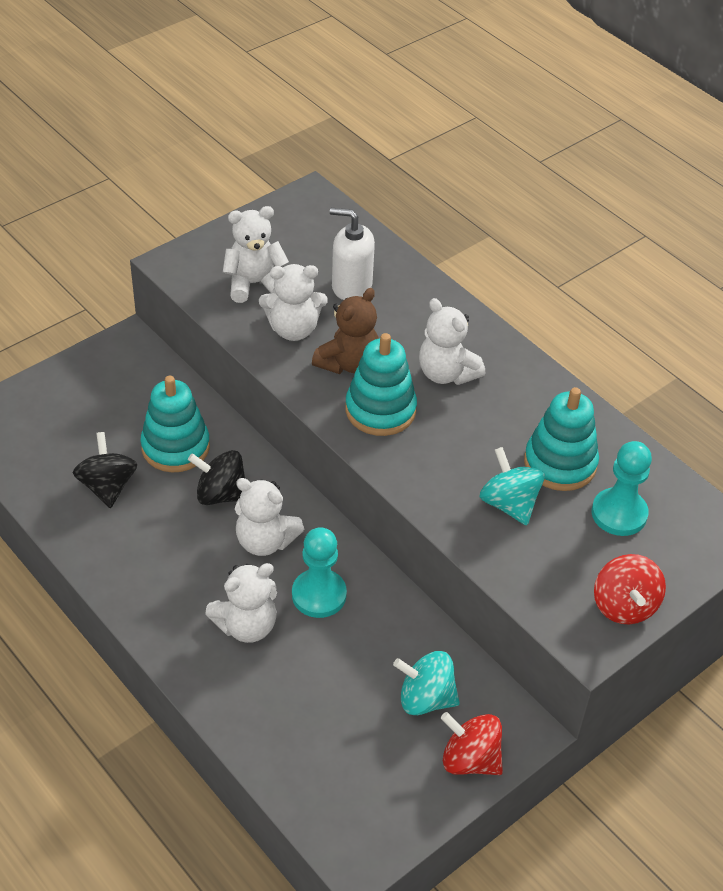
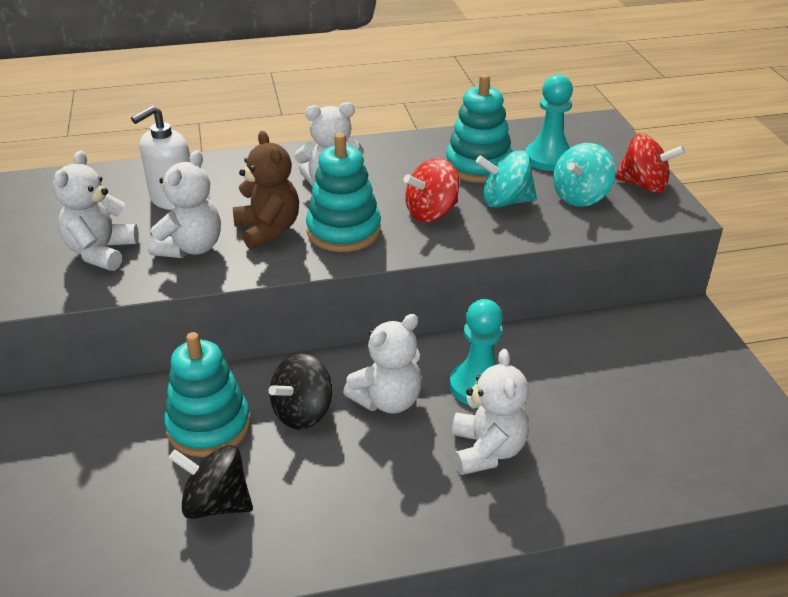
camera: 60 degrees left, 10 degrees down
(425, 698) = (632, 359): turquoise spinning top -> turquoise spinning top (580, 197)
(470, 759) = (708, 356): red spinning top -> red spinning top (431, 213)

